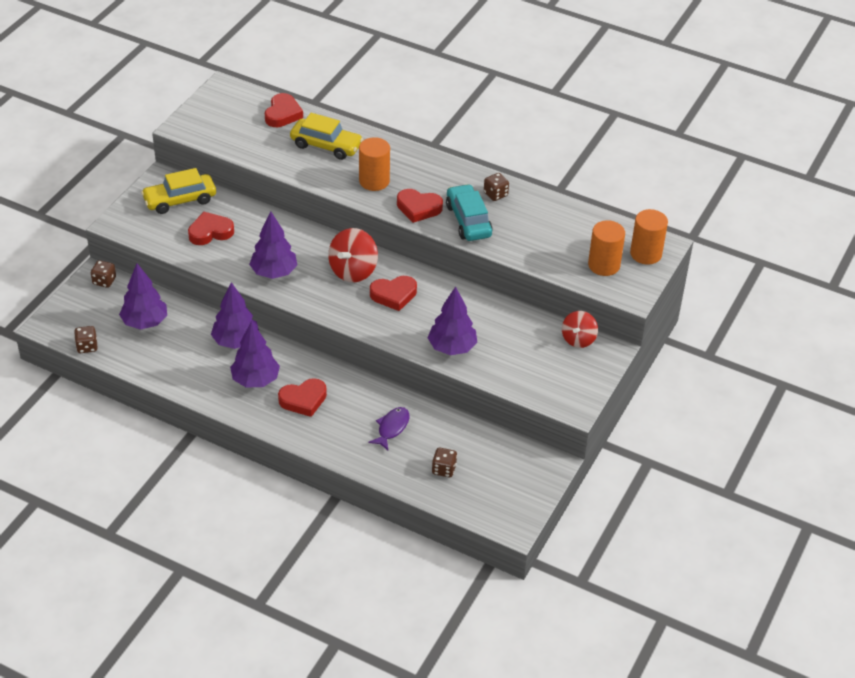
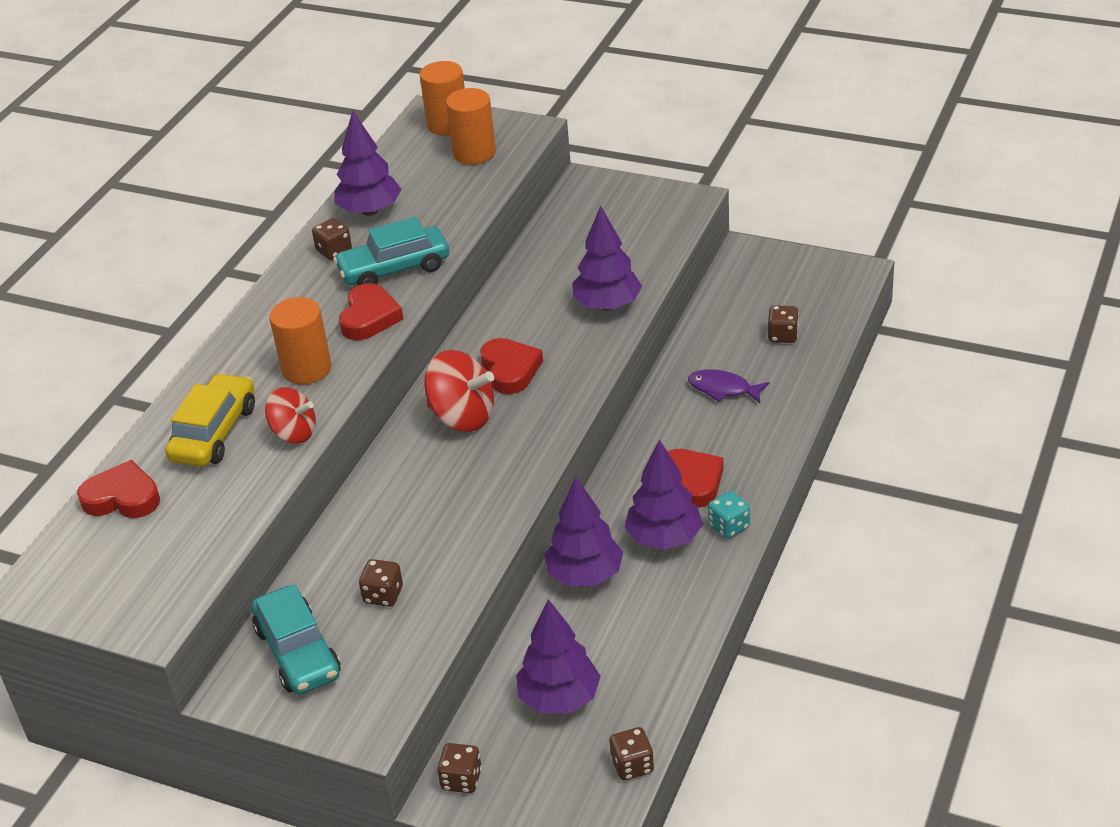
camera: 90 degrees left, 5 degrees down
(180, 200) = (298, 652): yellow car -> turquoise car
(210, 232) = (383, 595): red heart -> brown dice
(256, 412) = (729, 527): none -> turquoise dice
(274, 272) = (476, 501): purple tree -> purple tree (370, 211)
(578, 339) = (569, 206): red spinning top -> red spinning top (294, 433)

